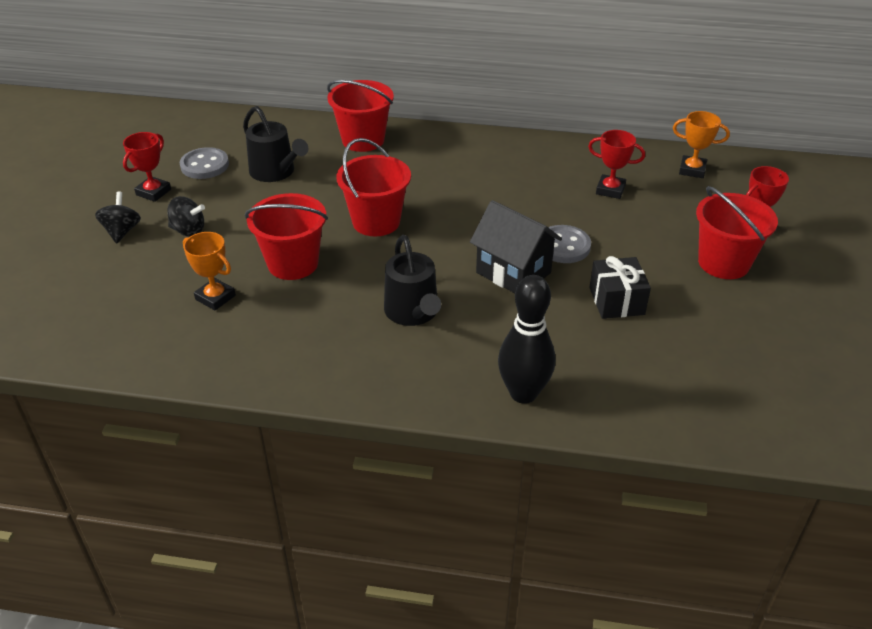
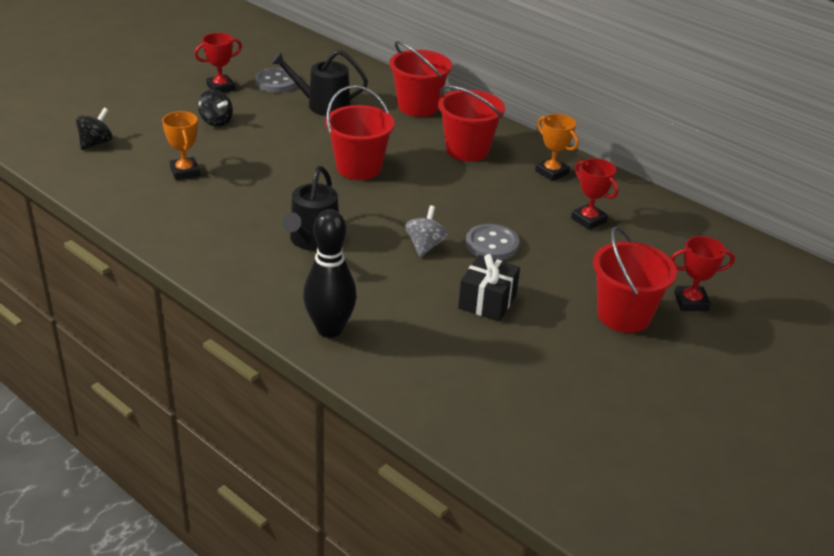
camera: 30 degrees right, 5 degrees down
(122, 231) = (171, 105): black spinning top -> black spinning top (96, 143)
(275, 172) = (323, 105): black watering can -> black watering can turned 105 degrees clockwise
(293, 263) = (263, 172): red bucket -> red bucket (467, 150)
(513, 273) = (425, 246): black house -> grey spinning top
(692, 170) = (690, 234): orange trophy -> orange trophy (551, 172)

